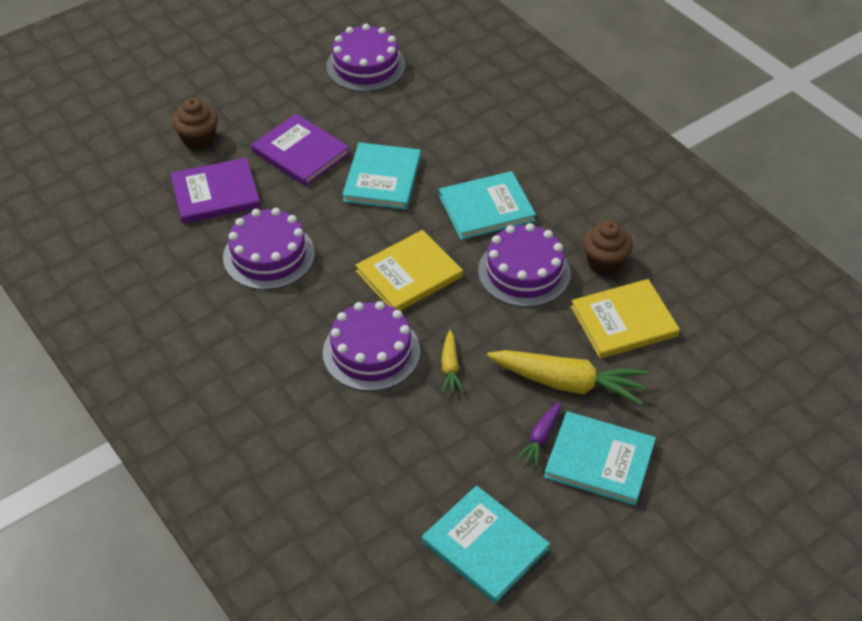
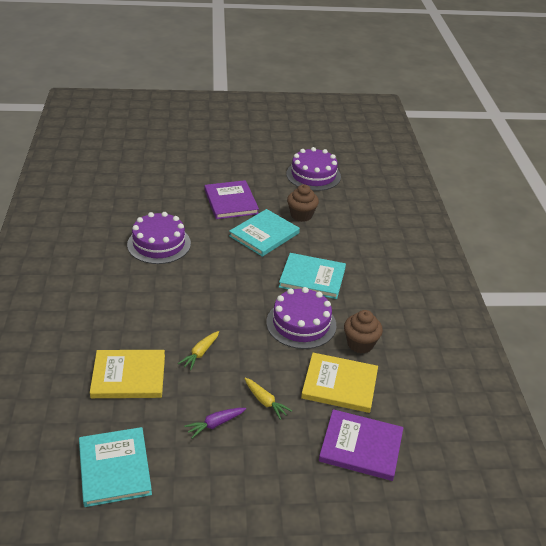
camera: 30 degrees right, 10 degrees down
(198, 139) = (182, 172): brown cupcake -> brown cupcake (301, 215)
(215, 193) = (163, 201): purple book -> purple book (361, 446)
(371, 352) = (163, 321): purple cake -> none
(409, 274) = (228, 291): yellow book -> yellow book (128, 376)
(568, 383) = (265, 401): yellow carrot -> yellow carrot, size x0.50
(599, 460) = (239, 460): turquoise book -> none

